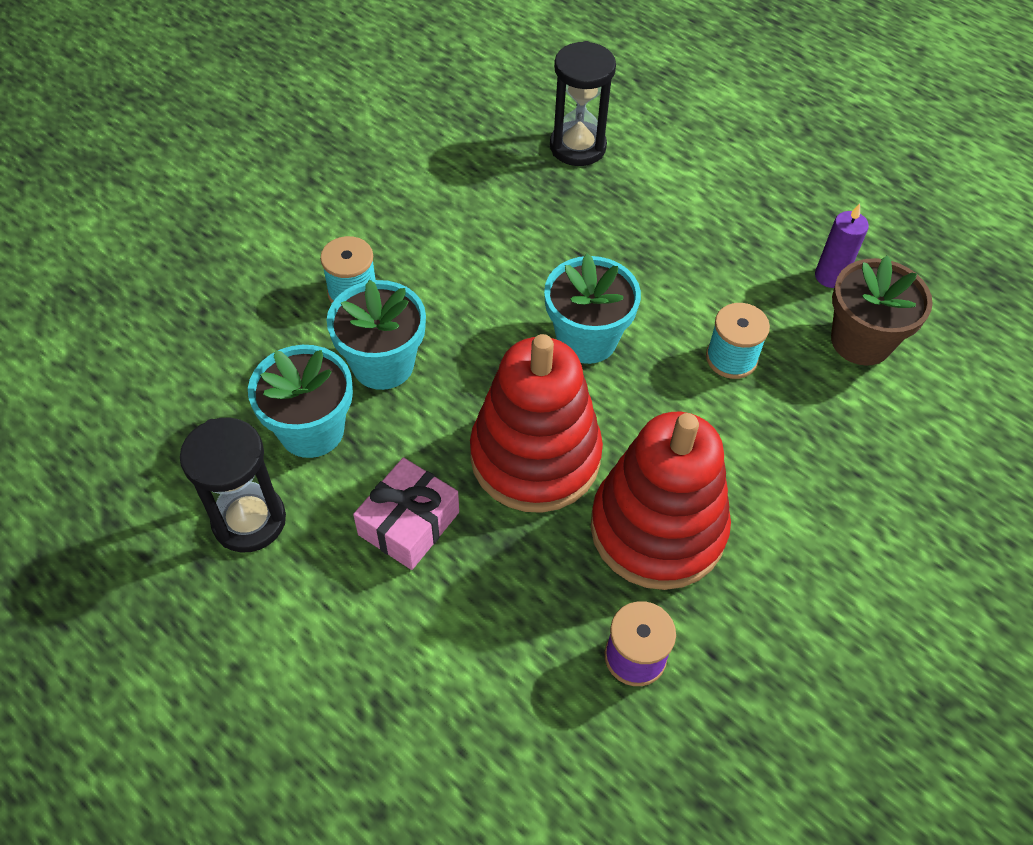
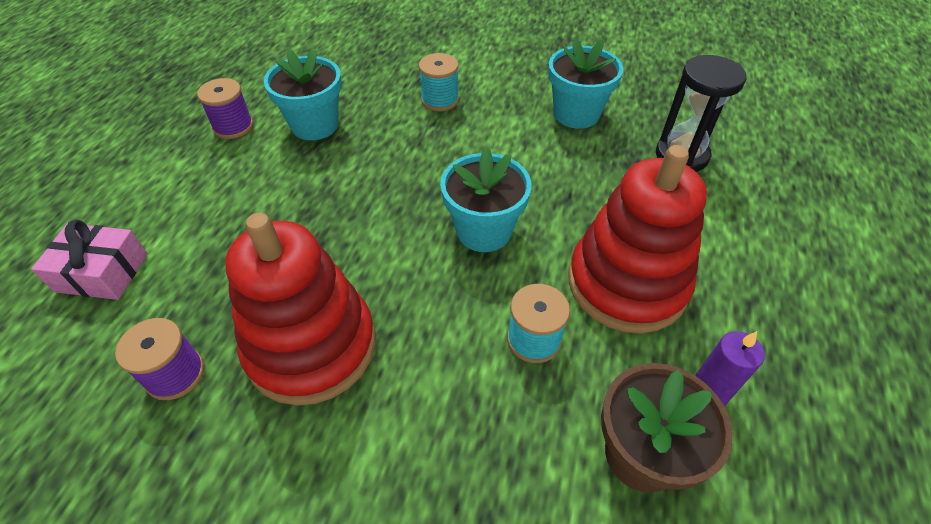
camera: 65 degrees right, 5 degrees down
(249, 520) = (233, 126): black hourglass -> purple spool
(383, 364) = (387, 135): turquoise flower pot -> turquoise flower pot (576, 114)
(409, 523) = (258, 196): pink gift -> pink gift (102, 272)
(535, 456) = (348, 241): red stacking toy -> red stacking toy (627, 283)

